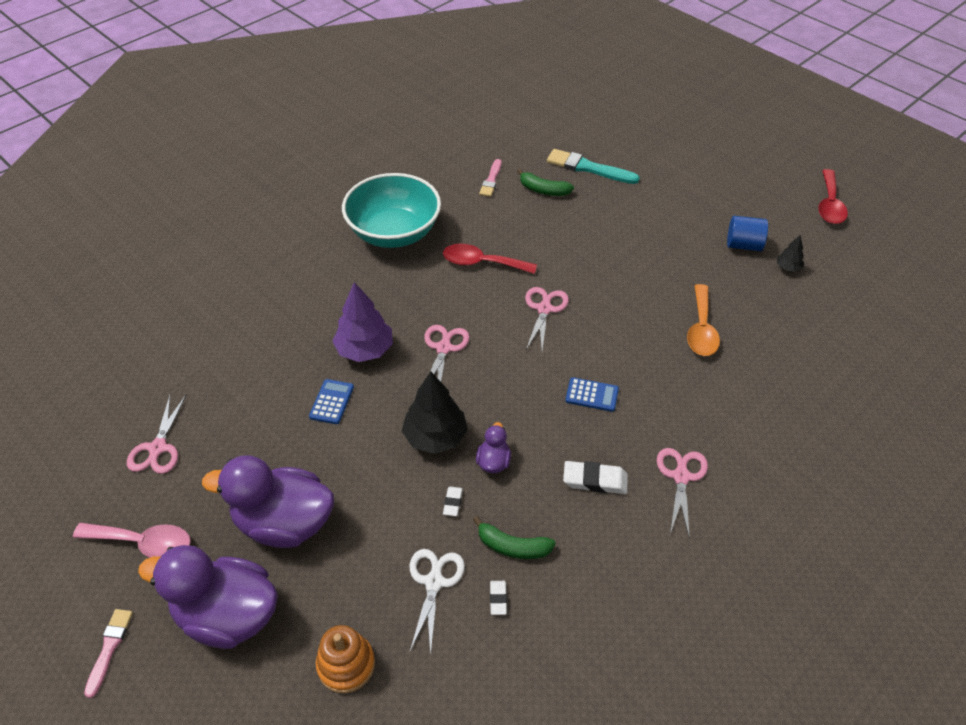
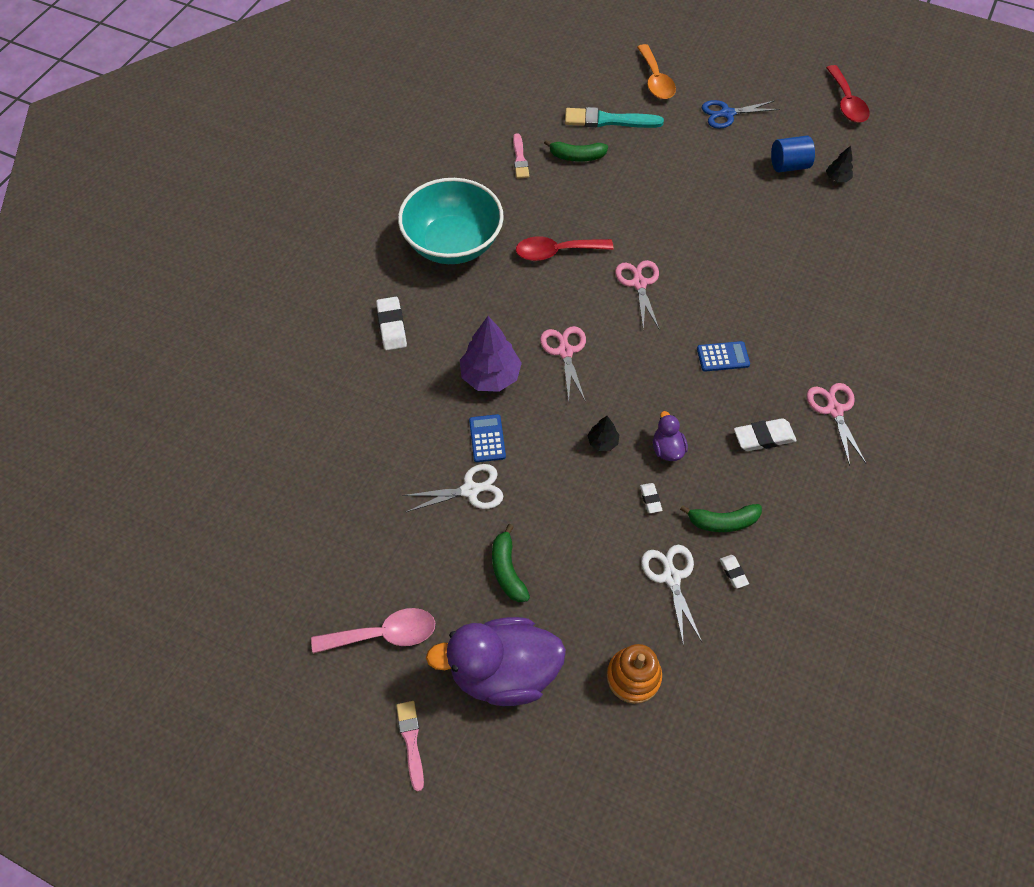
camera: 20 degrees left, 10 degrees up
(158, 448) = (342, 539): pink scissors -> none
(284, 523) = (507, 570): purple duck -> green banana
(291, 442) = (470, 490): none -> white scissors
(303, 285) = (391, 326): none -> white eraser
(435, 437) = (602, 442): black tree -> black tree, size x0.50
(701, 329) = (789, 263): orange spoon -> orange spoon (655, 80)
(704, 188) = (727, 114): none -> blue scissors

